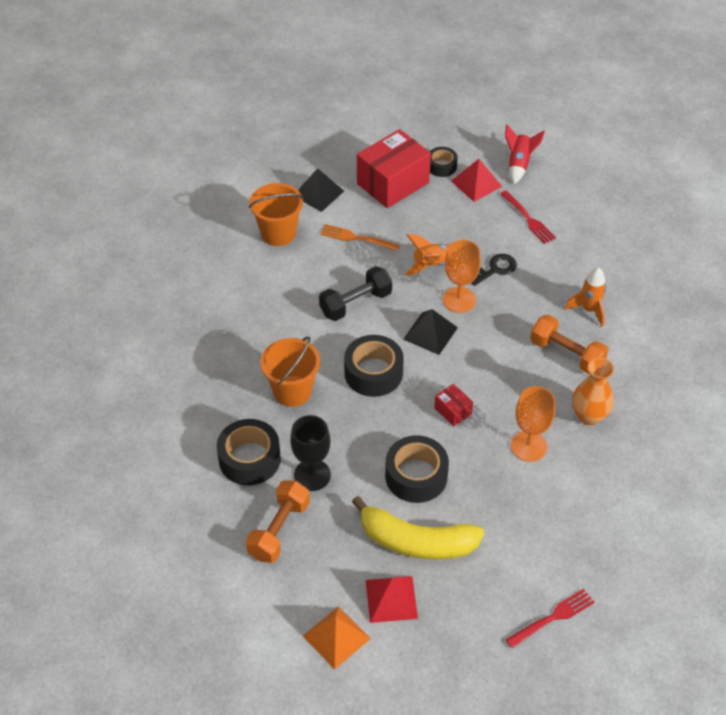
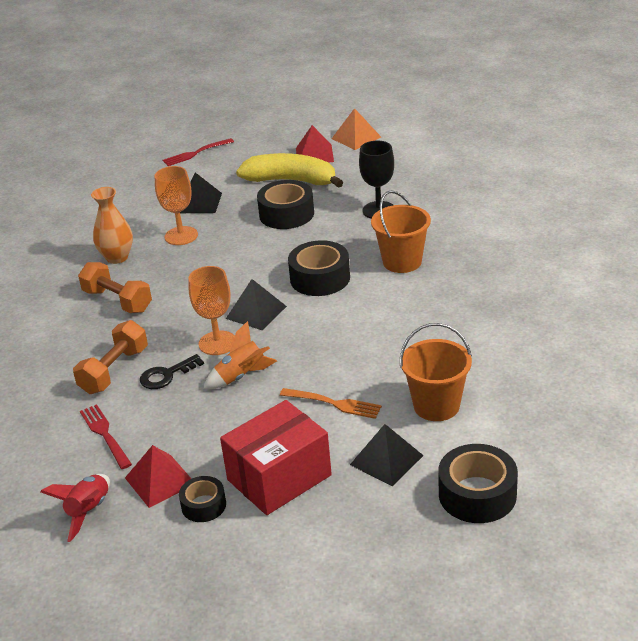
camera: 175 degrees left, 15 degrees down
(249, 459) = (436, 217): black tape -> black tape (477, 494)
(279, 530) = (404, 181): orange dumbbell -> orange dumbbell (114, 371)
(355, 303) = (336, 335): black dumbbell -> none
(452, 411) = (245, 255): red box -> none
(521, 505) = (200, 203): none -> black pyramid
(589, 310) = (75, 339): orange rocket -> none

